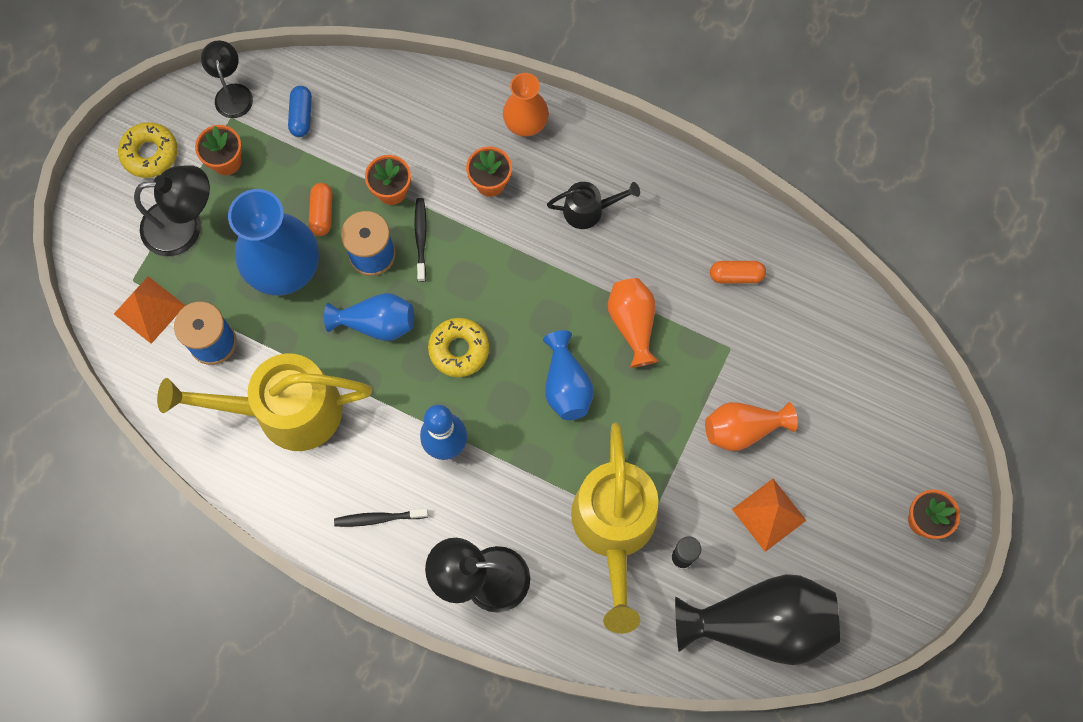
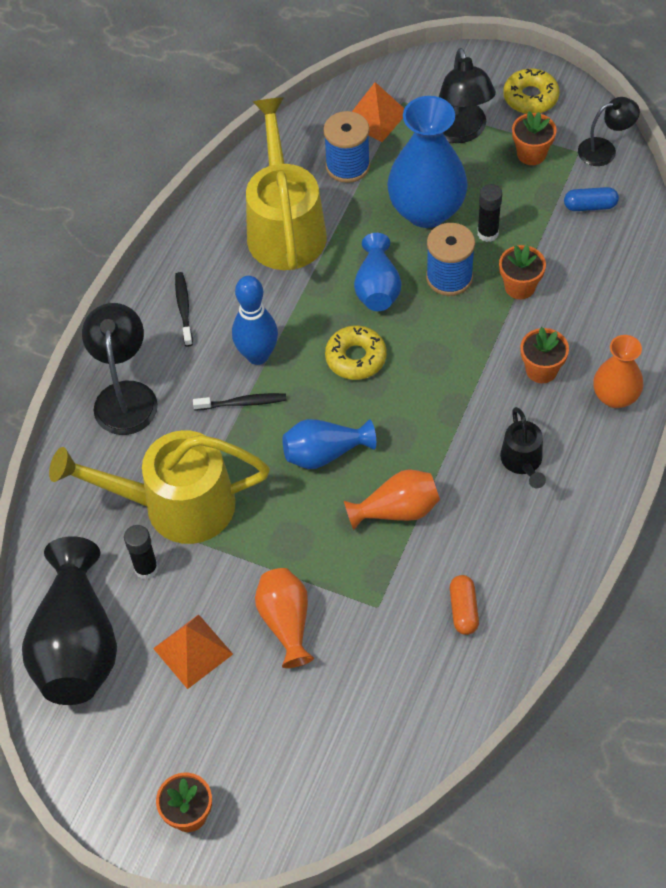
camera: 90 degrees right, 15 degrees down
(322, 213) = (487, 233): orange capsule -> black glue stick
(421, 238) = (471, 316): black toothbrush -> black toothbrush (242, 403)

